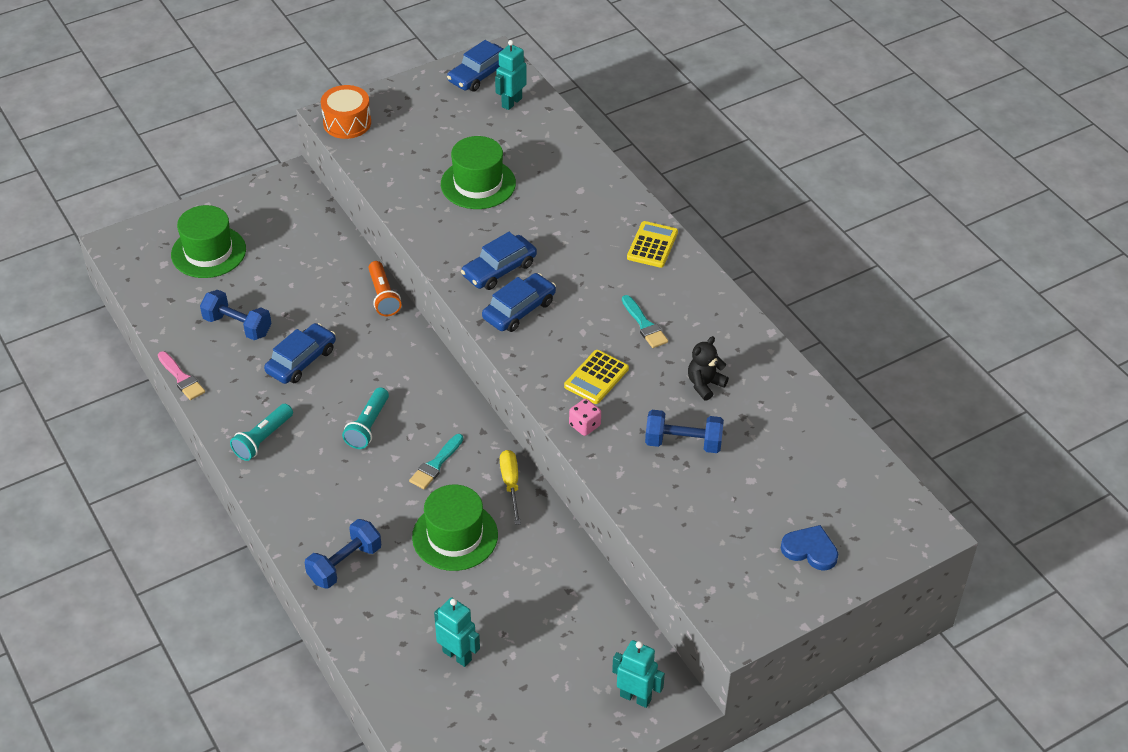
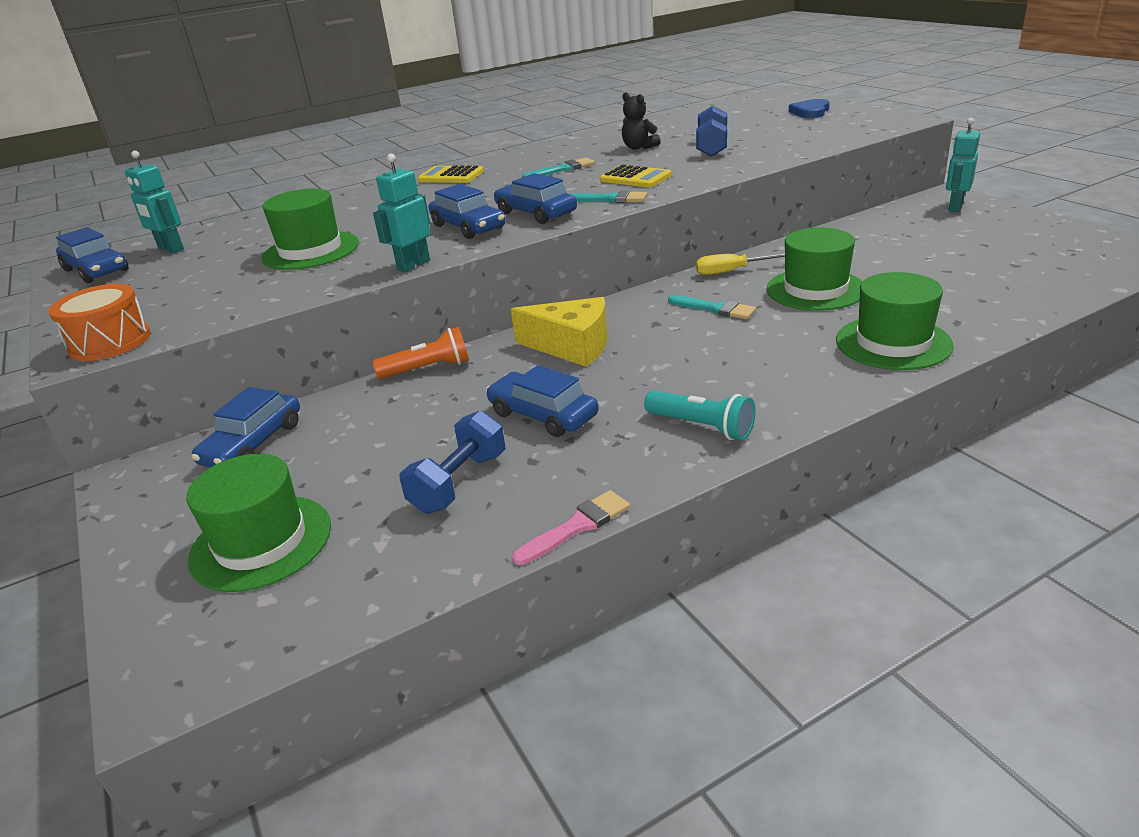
camera: 85 degrees left, 15 degrees down
(309, 226) = (253, 443): none -> blue car
(345, 564) = (893, 343): blue dumbbell -> green hat
(368, 426) = (662, 353): turquoise flashlight -> none
(394, 374) = (572, 346): none -> yellow cheese
(457, 655) = (973, 273): turquoise robot -> turquoise robot (413, 265)
(539, 358) = (609, 199): none -> turquoise brush
(584, 425) = (701, 176): pink dice -> none

